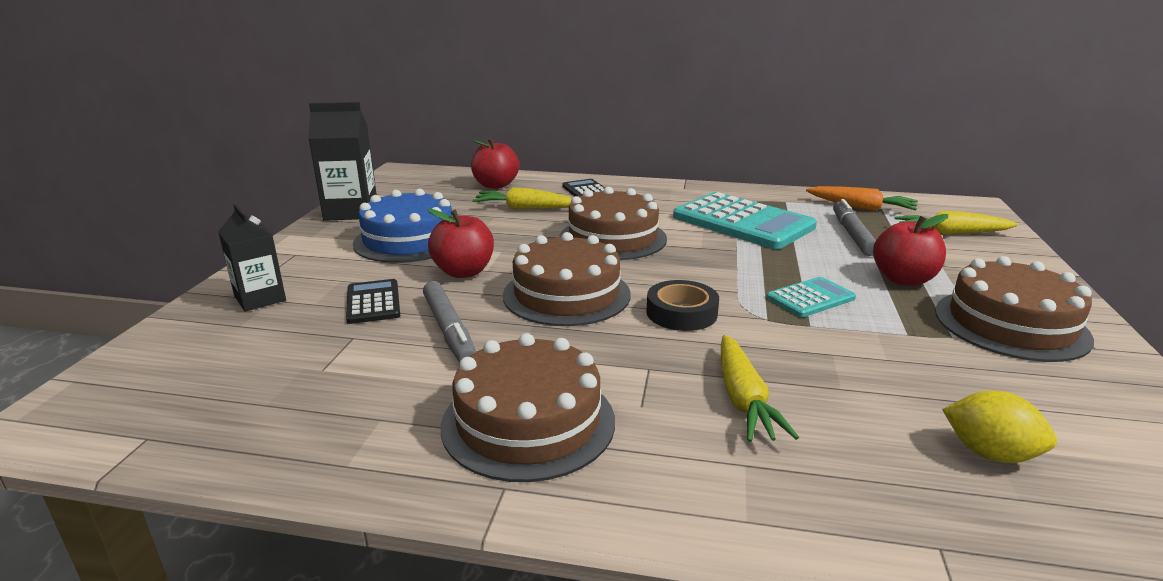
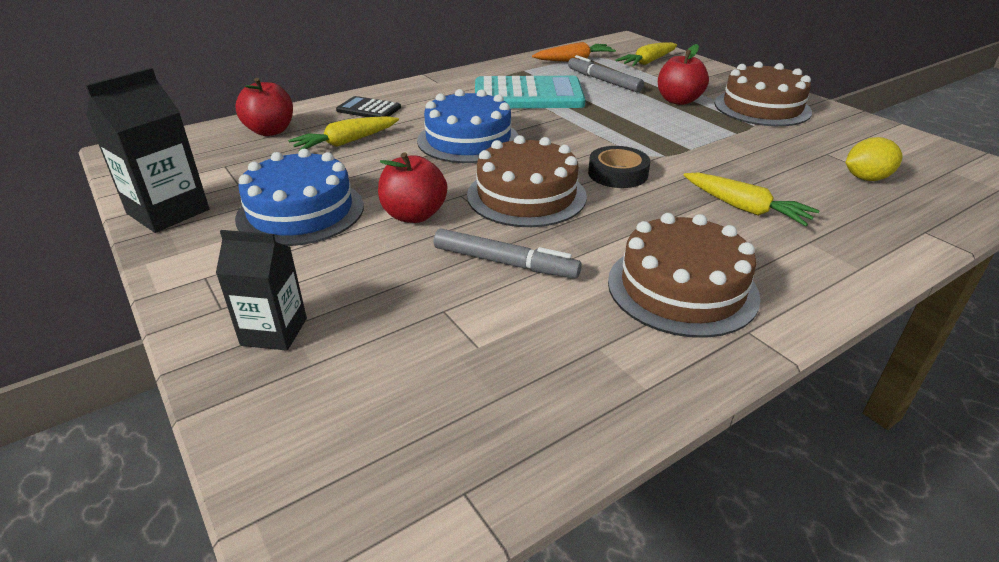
camera: 45 degrees left, 10 degrees up
(373, 302) = (395, 276): black calculator -> none
(613, 238) = (468, 140): brown cake -> blue cake
(810, 298) = (660, 132): turquoise calculator -> none

